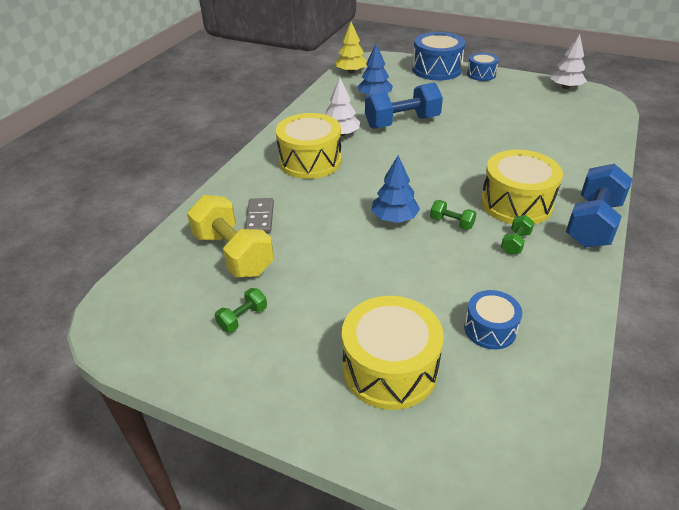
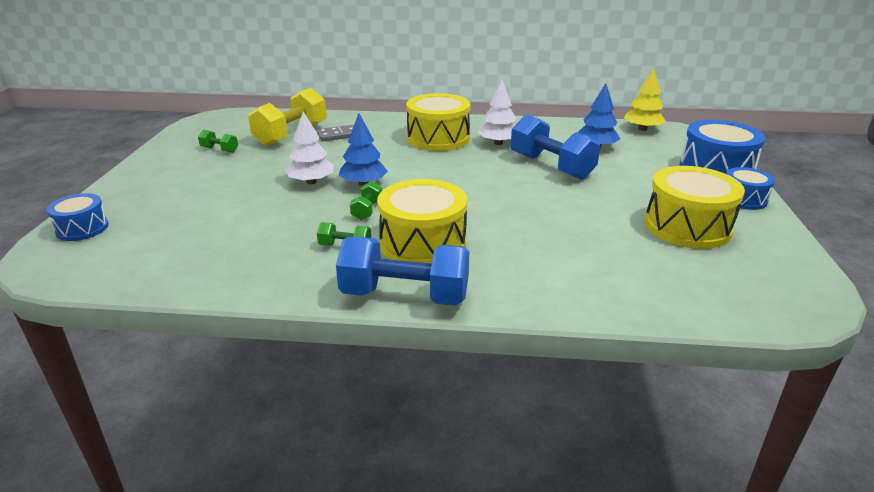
camera: 70 degrees right, 10 degrees down
(390, 368) = (165, 204): yellow drum -> yellow drum (687, 227)
(490, 329) = (210, 241): blue drum -> blue drum (82, 228)
(565, 87) = (794, 267): white tree -> white tree (311, 182)

